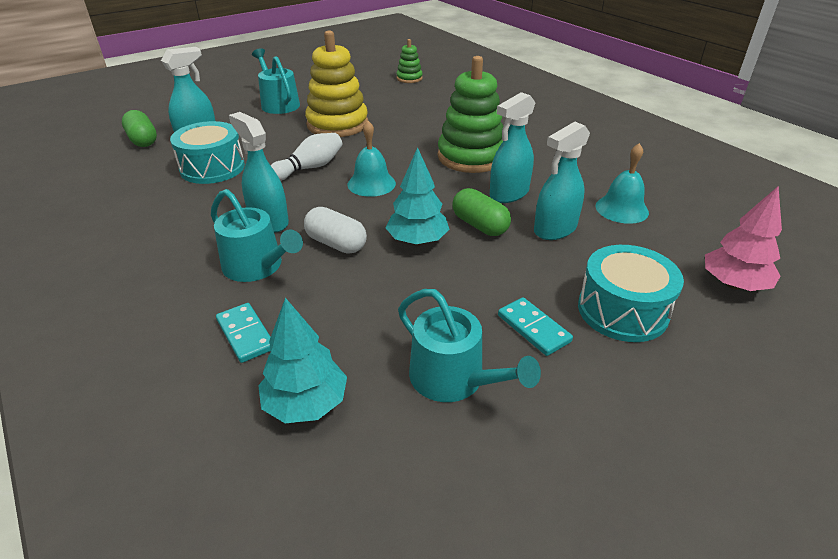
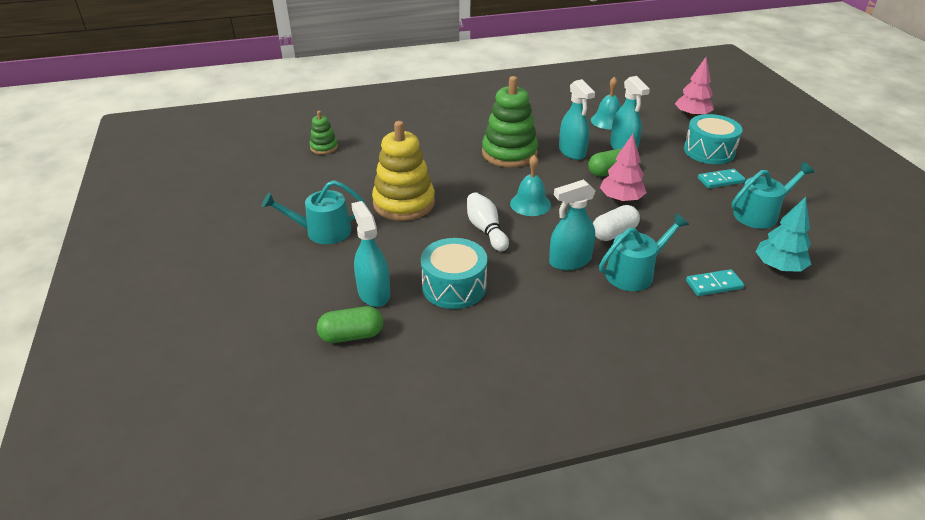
camera: 70 degrees left, 0 degrees up
(417, 241) = (621, 199): turquoise tree -> pink tree

